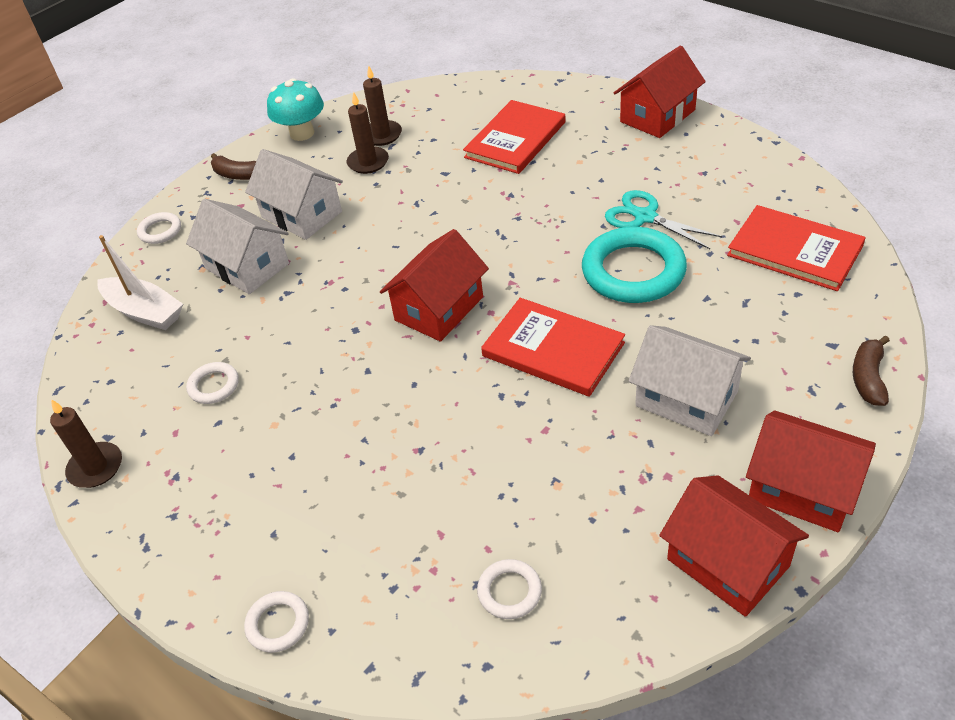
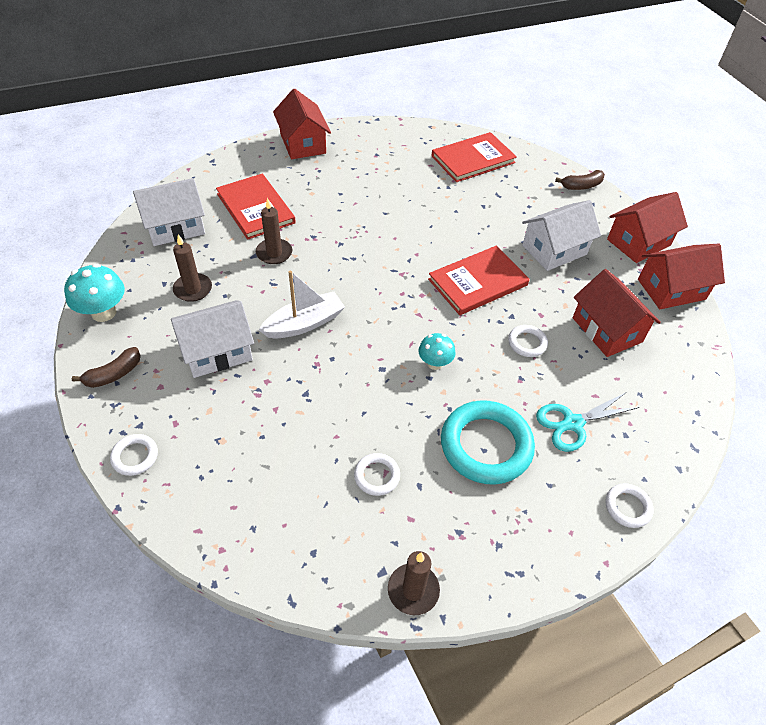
camera: 70 degrees left, 5 degrees up
(144, 312) = (242, 501): white boat -> white boat (304, 323)
(247, 266) = (249, 408): white house -> white house (175, 227)
(382, 135) = (166, 268): brown candle -> brown candle (274, 253)
(391, 366) = (435, 363): none -> turquoise mushroom
(439, 308) = (397, 317): red house -> red house (607, 330)
(509, 591) = (652, 381): white ring -> white ring (527, 343)
(633, 271) = (438, 221): turquoise ring -> turquoise ring (486, 445)
(645, 217) = (394, 194): turquoise scissors -> turquoise scissors (572, 423)
(868, 378) = (581, 186): brown banana -> brown banana turned 60 degrees counterclockwise

